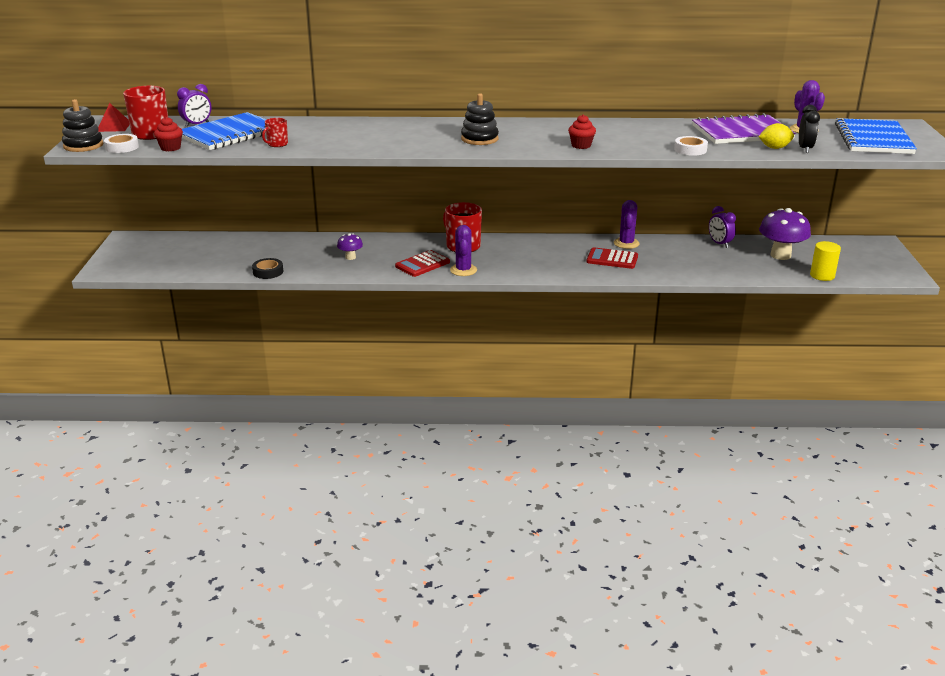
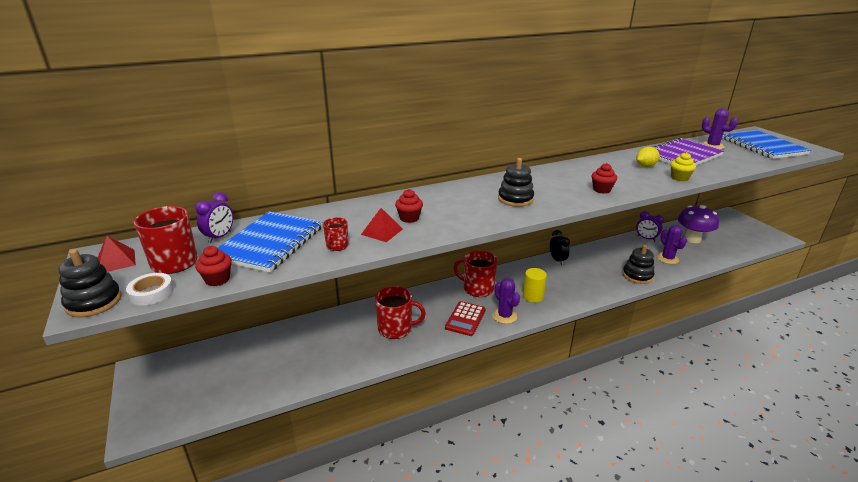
camera: 25 degrees left, 0 degrees up
(268, 272) = (332, 372): black tape -> none
(325, 141) = (382, 231): none -> red pyramid
(350, 257) = (396, 329): purple mushroom -> red mug
(360, 137) = (409, 218): none -> red cupcake
(612, 259) = (597, 272): red calculator -> none
(626, 243) = (589, 254): purple cactus -> purple cactus (667, 258)
(654, 271) = (637, 276): none -> black stacking toy
(690, 150) = (679, 178): white tape -> yellow cupcake
(774, 148) = (725, 165): yellow lemon -> yellow lemon (645, 166)
(805, 149) = (743, 162): black clock -> black clock (557, 260)
(822, 275) = (737, 250): yellow cylinder -> yellow cylinder (533, 296)

